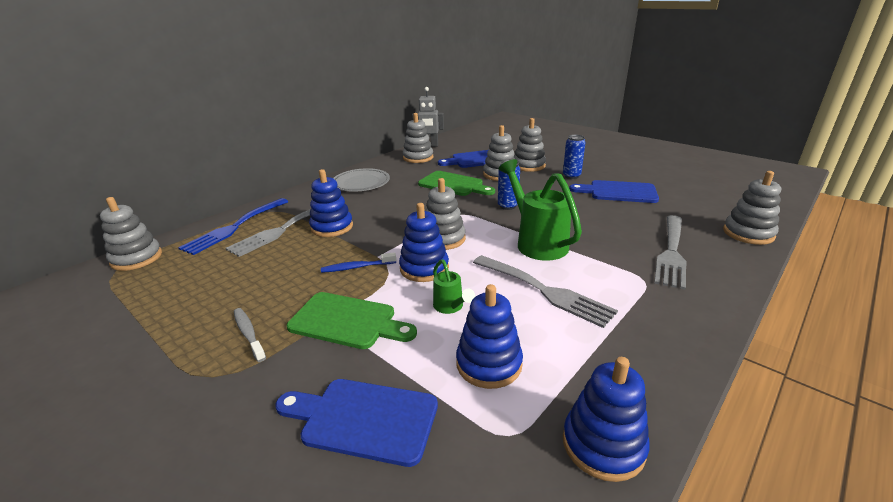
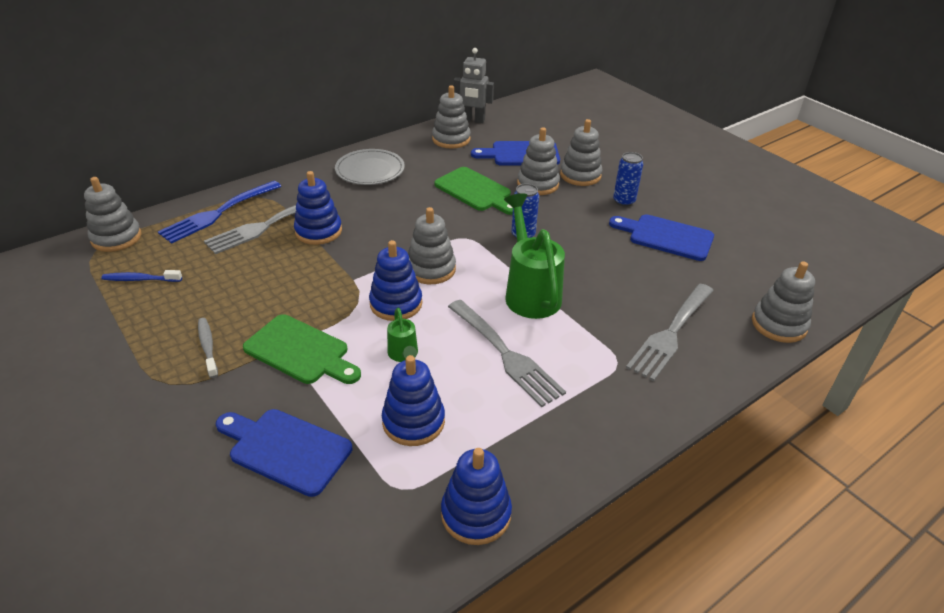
camera: 10 degrees right, 10 degrees up
(357, 267) = (328, 289): blue toothbrush -> blue toothbrush (140, 279)

